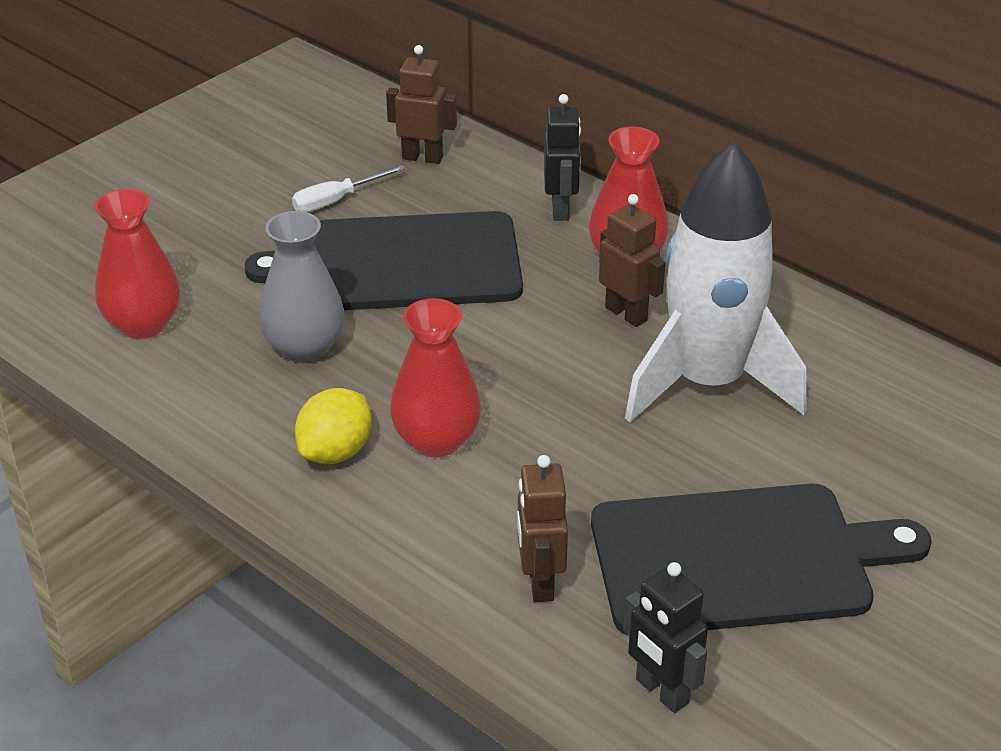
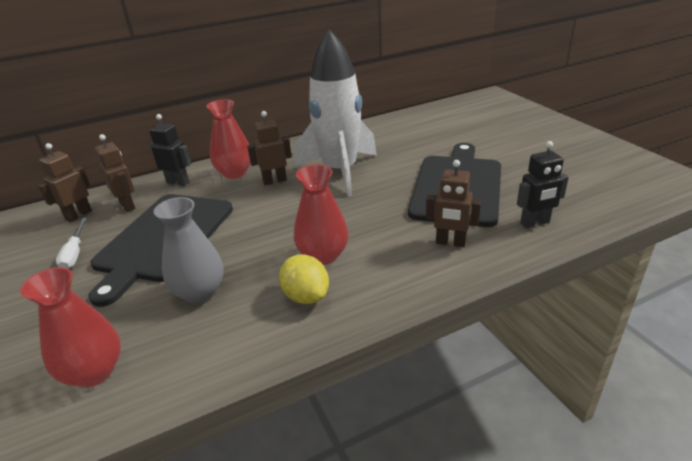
camera: 65 degrees left, 5 degrees down
(469, 190) = (128, 205): none -> brown robot

